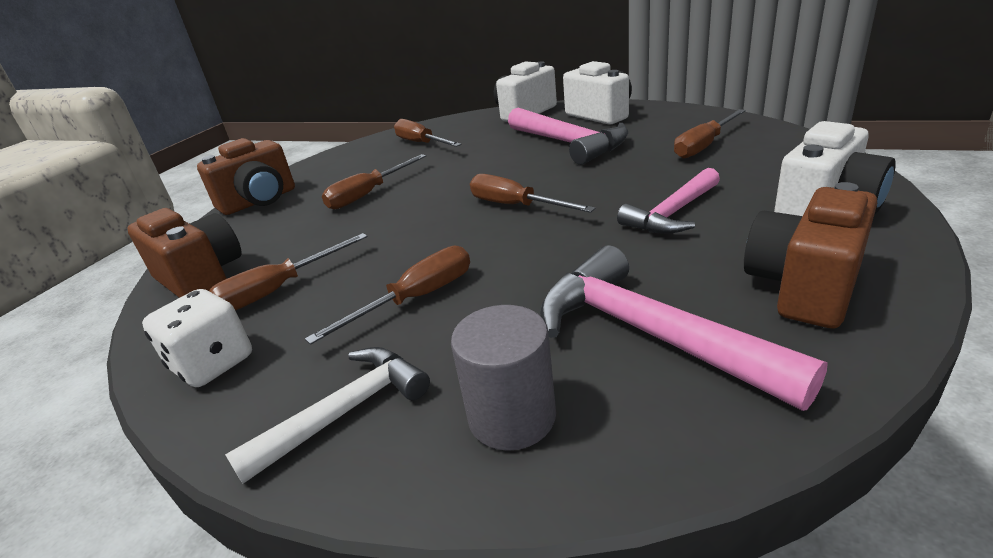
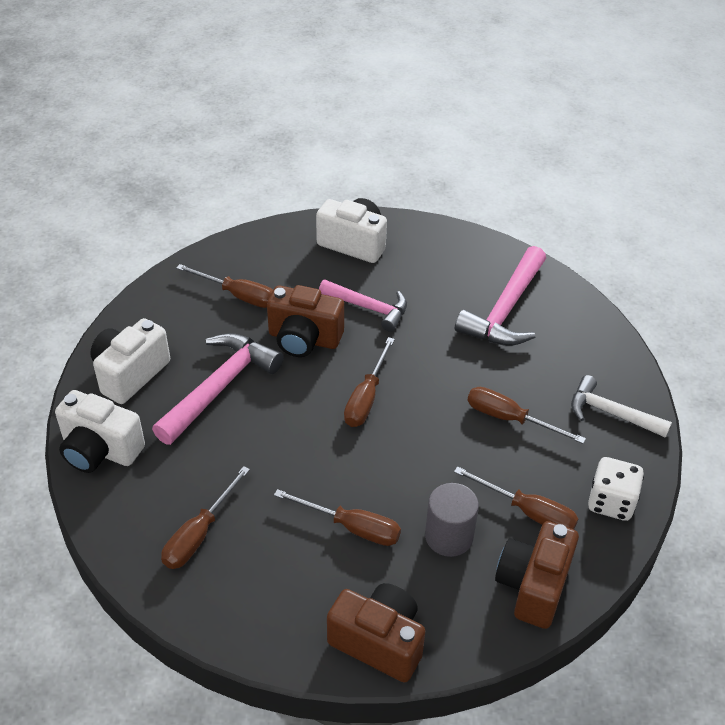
camera: 115 degrees left, 15 degrees up
(512, 416) = (583, 349): grey cylinder -> grey cylinder (449, 536)
(804, 287) = (446, 258): brown camera -> brown camera (304, 339)

